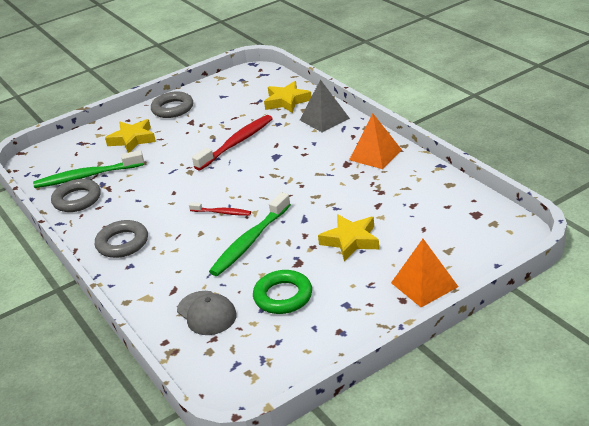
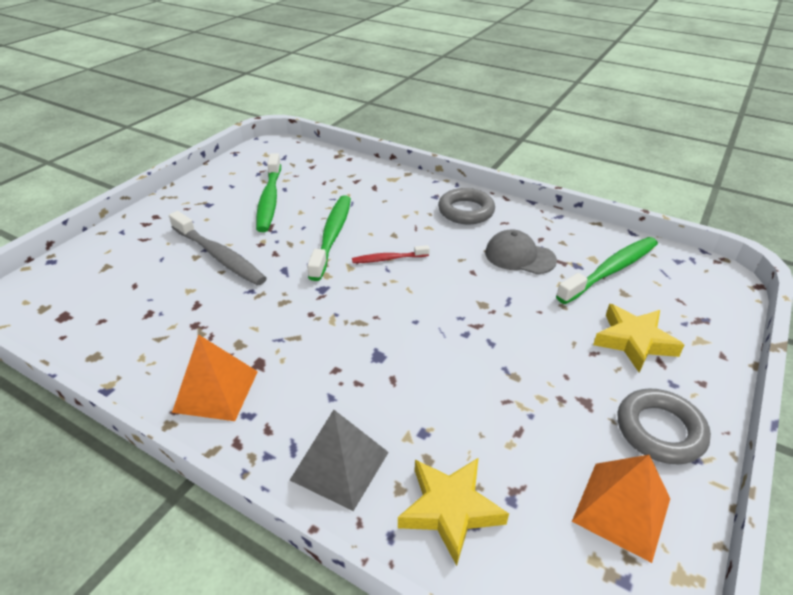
camera: 150 degrees right, 5 degrees up
(77, 199) = (577, 241): grey ring -> none
(206, 313) = (330, 178): grey cap -> grey cap (519, 256)
(237, 143) = (460, 369): red toothbrush -> none
(283, 296) = (269, 199): green ring -> green toothbrush
(351, 241) = (219, 256): yellow star -> grey toothbrush
(424, 284) = (134, 231): orange pyramid -> orange pyramid (621, 510)

